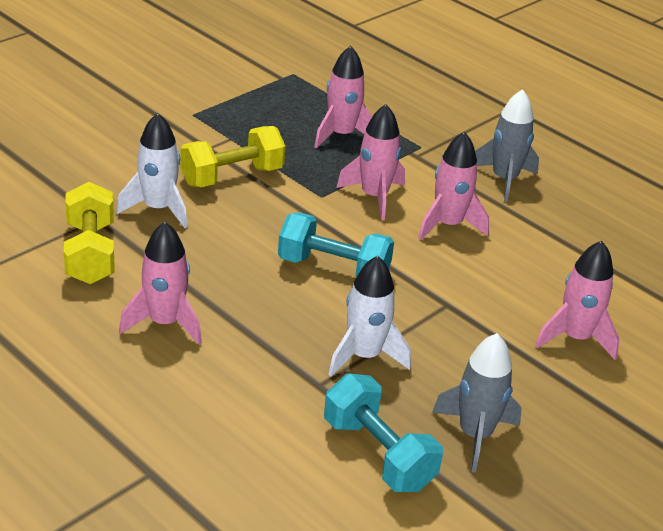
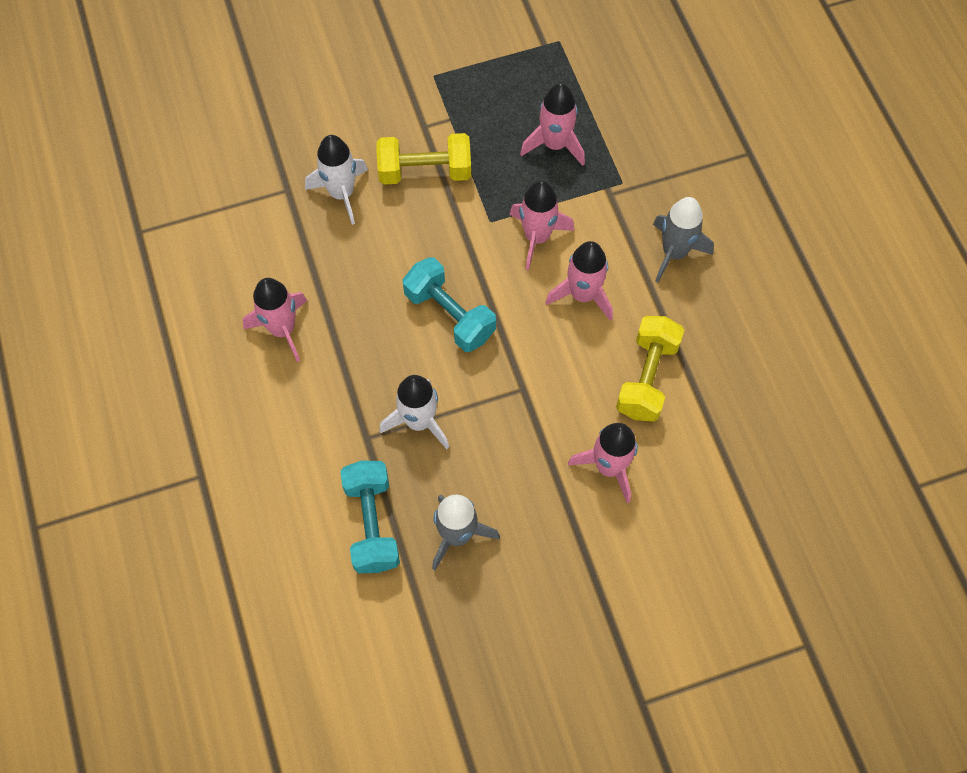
camera: 30 degrees right, 30 degrees up
(90, 253) = (262, 230): yellow dumbbell -> yellow dumbbell (646, 378)

